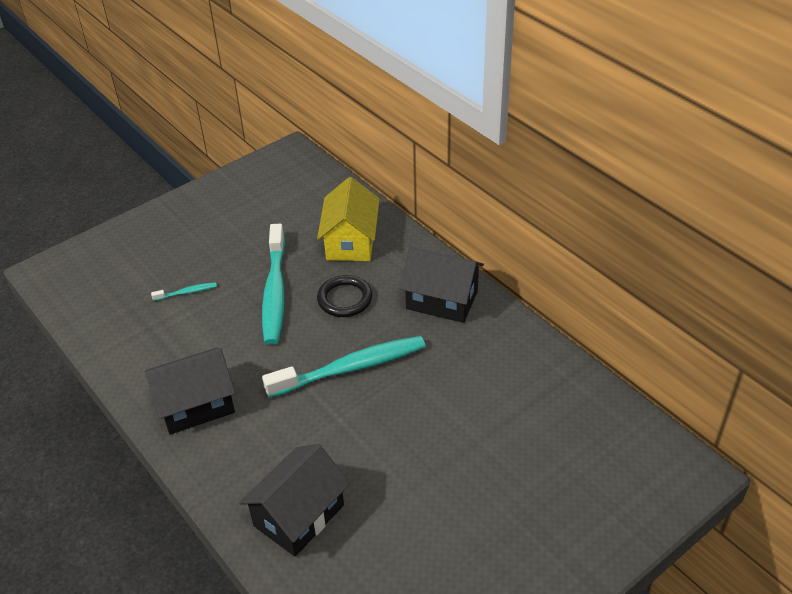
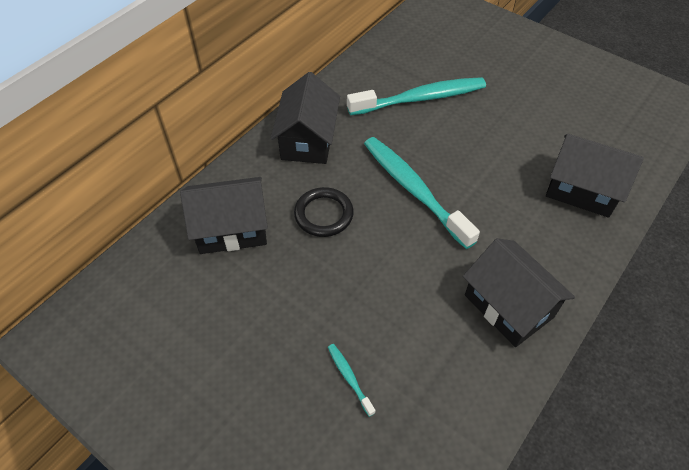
camera: 105 degrees left, 10 degrees up
(275, 292) = (327, 281): turquoise toothbrush -> turquoise toothbrush (420, 98)
(351, 241) = (231, 229): yellow house -> black house

